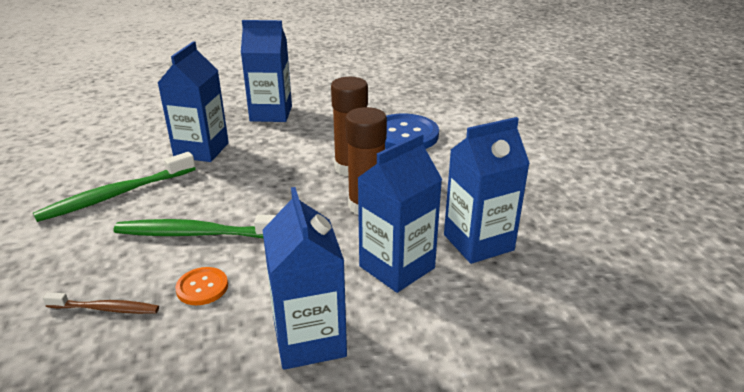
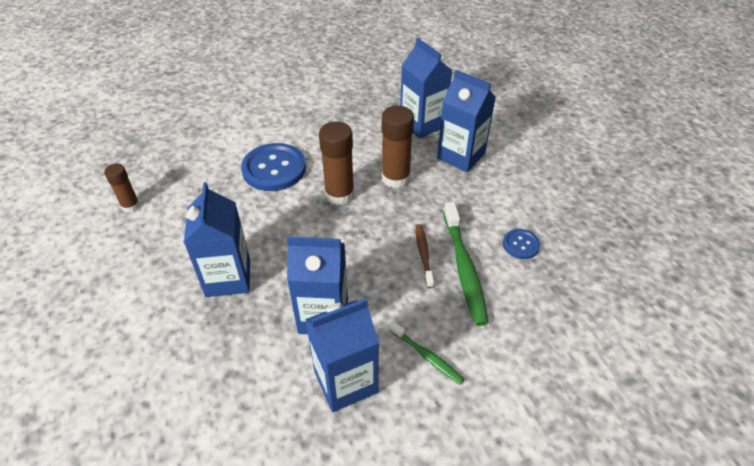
camera: 100 degrees left, 15 degrees up
(106, 309) = (565, 291): brown toothbrush -> brown toothbrush (423, 254)
(116, 195) = (427, 356): green toothbrush -> green toothbrush, size x0.56
(202, 287) = (521, 245): orange button -> blue button
(309, 340) = (539, 183): blue carton -> blue carton (345, 381)
(373, 79) = (130, 206): none -> brown glue stick

